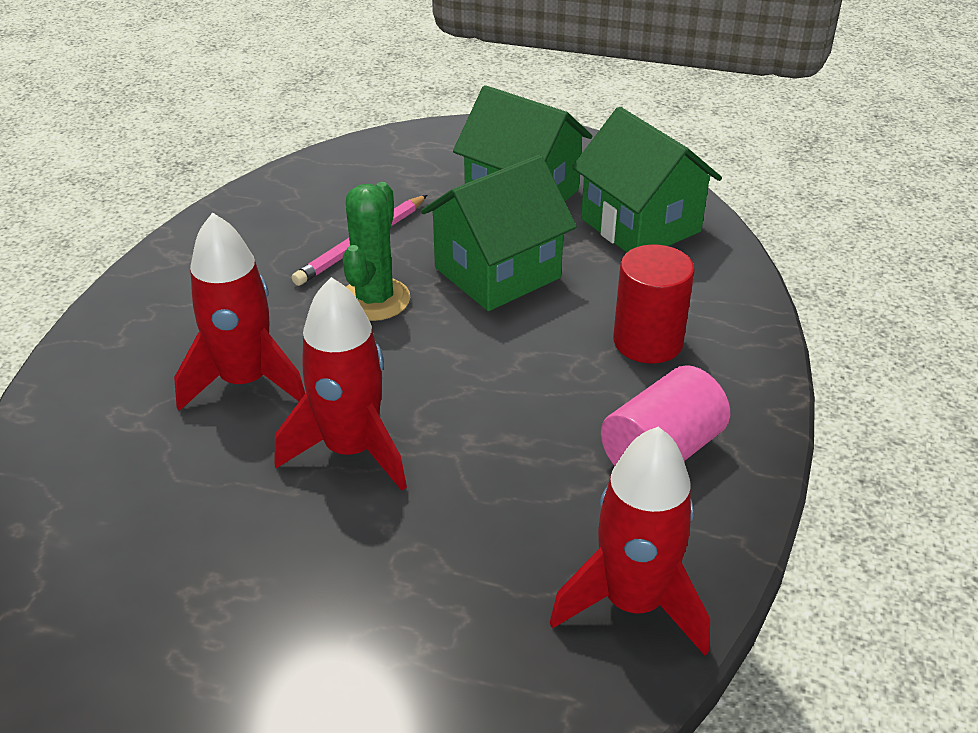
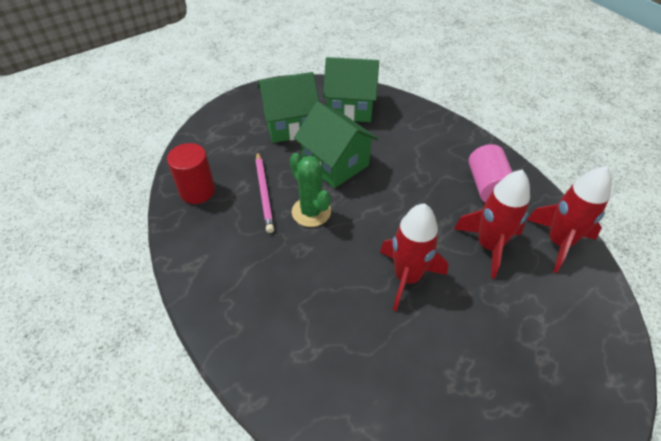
camera: 50 degrees left, 10 degrees up
(246, 382) = (324, 290): red rocket -> red rocket (489, 245)
(497, 273) = (335, 164): green house -> green house turned 45 degrees counterclockwise
(648, 342) = (423, 150): red cylinder -> red cylinder (197, 191)

